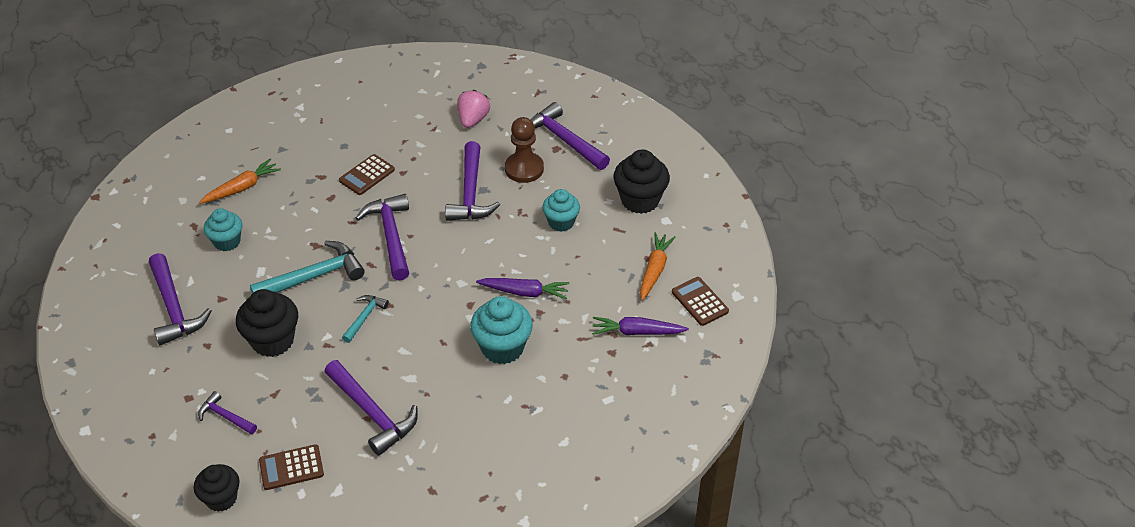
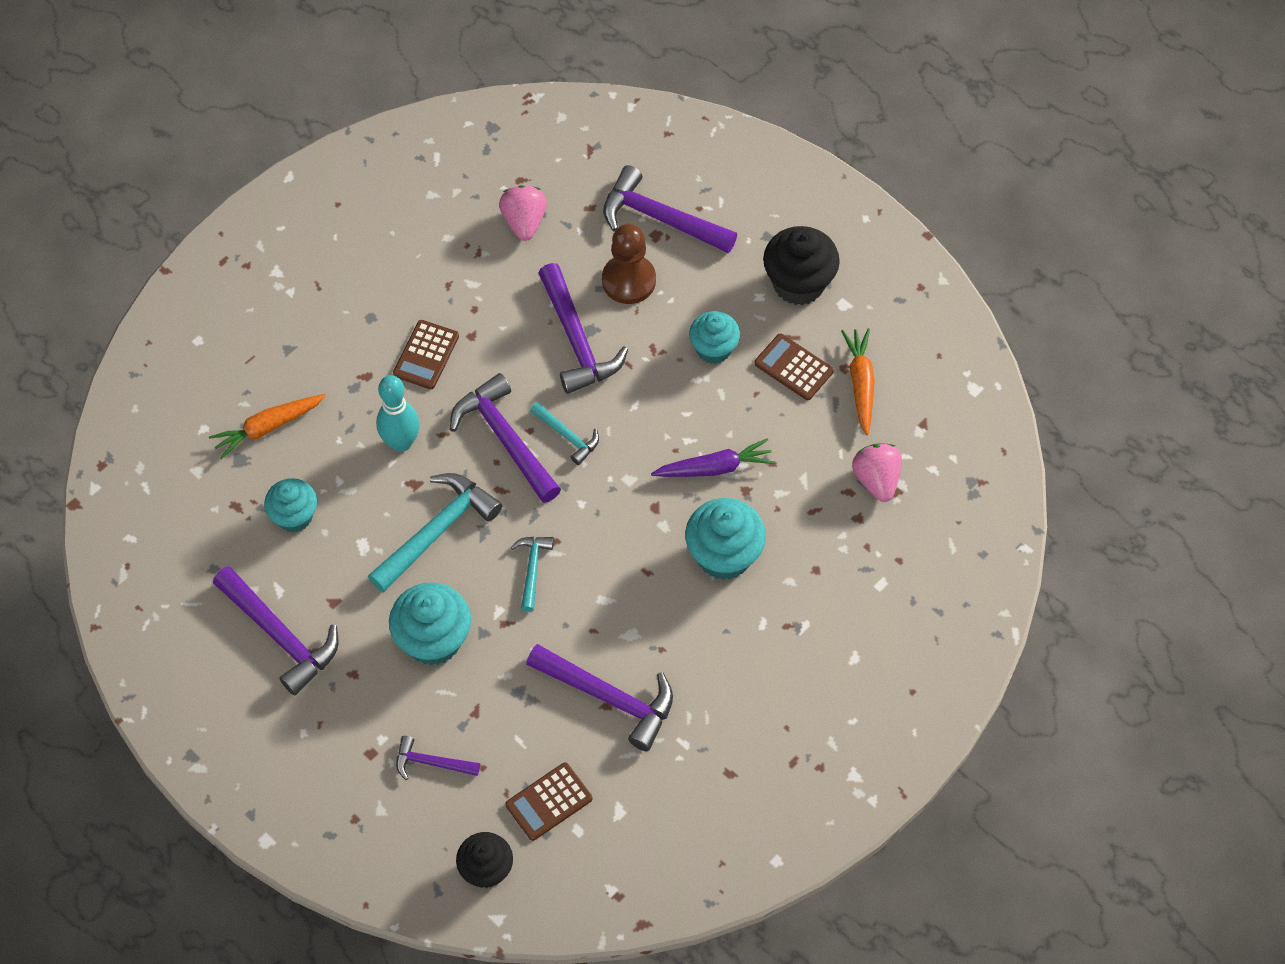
camera: 20 degrees left, 15 degrees up
(242, 188) = (268, 427): orange carrot -> orange carrot turned 150 degrees counterclockwise
(273, 341) = (433, 640): black cupcake -> turquoise cupcake
(321, 219) = (401, 442): none -> turquoise bowling pin
(433, 246) = (567, 436): none -> turquoise hammer
(637, 332) = (876, 480): purple carrot -> pink strawberry
(699, 302) = (933, 412): brown calculator -> brown calculator (793, 367)

